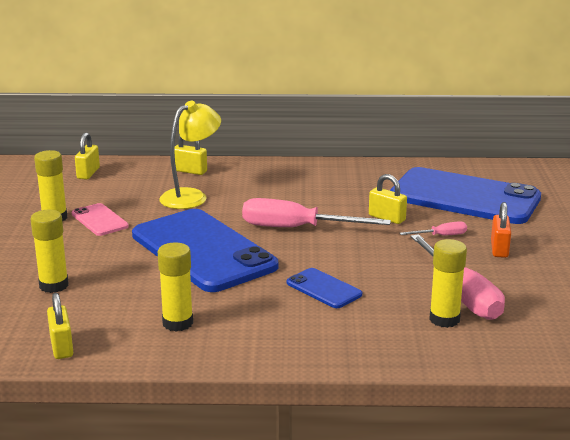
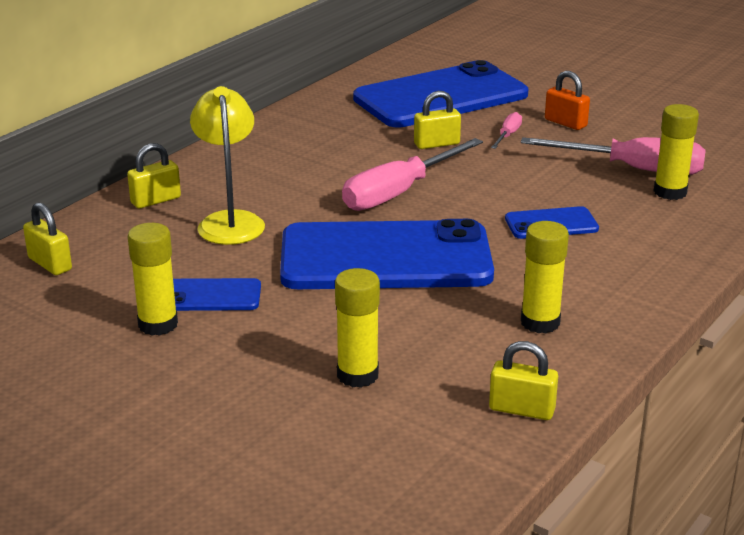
camera: 55 degrees left, 5 degrees up
(99, 220) = (212, 296): pink phone -> blue phone

